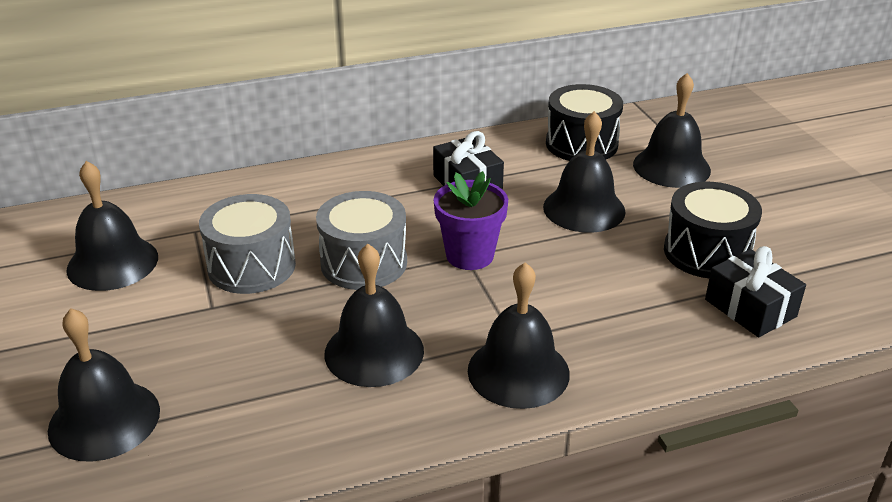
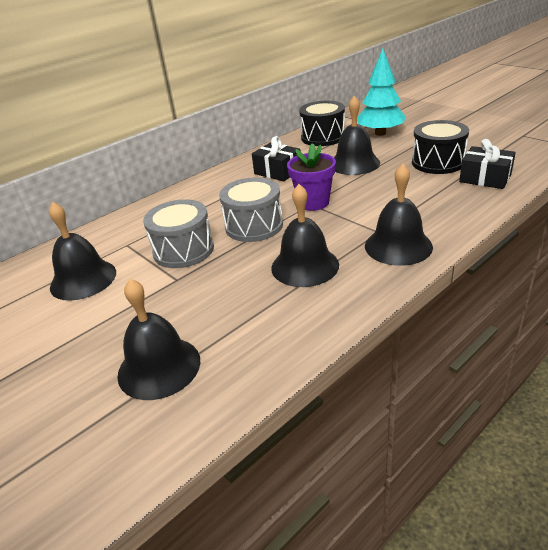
camera: 20 degrees left, 0 degrees up
(671, 167) = (380, 133): black bell -> turquoise tree

